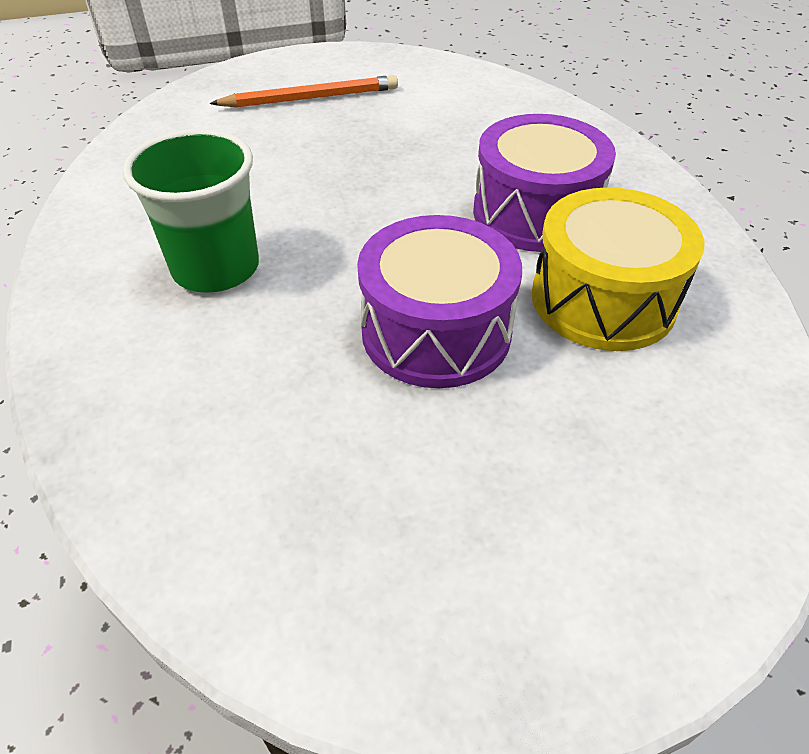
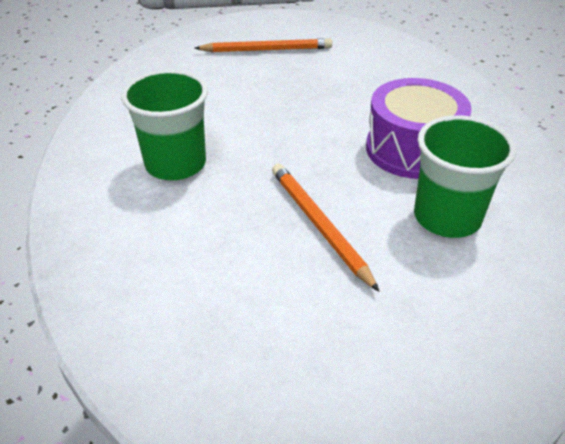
camera: 10 degrees right, 5 degrees down
(436, 331) = (319, 225): purple drum -> orange pencil
(603, 299) = (447, 217): yellow drum -> green cup

